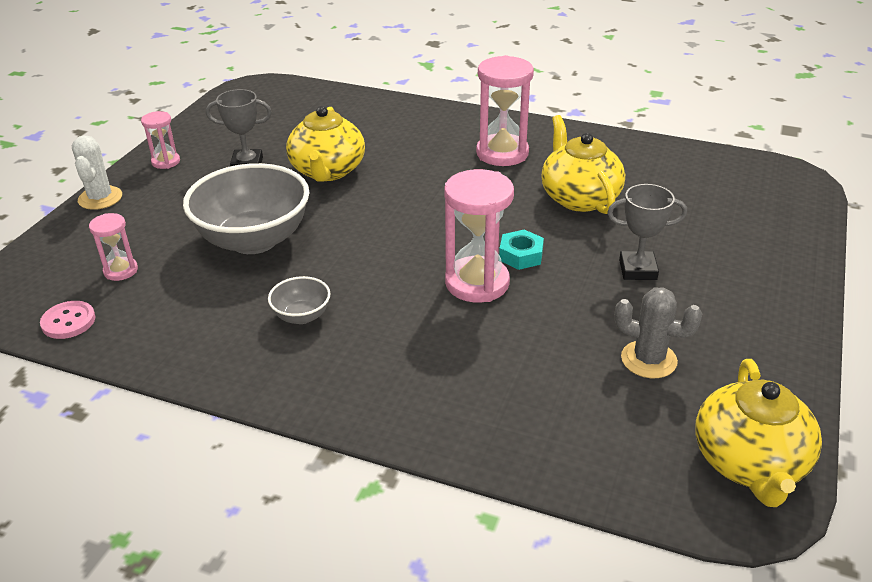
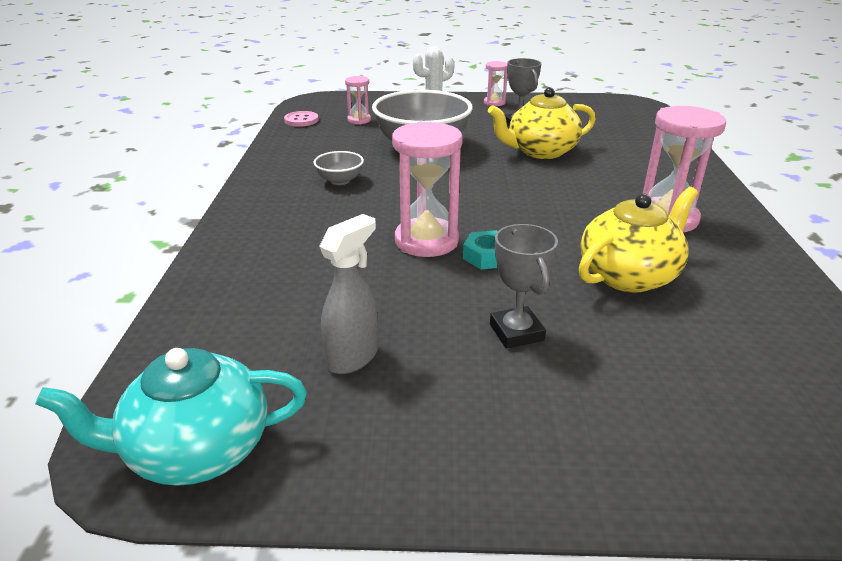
camera: 70 degrees right, 5 degrees down
(648, 360) = (353, 357): grey cactus -> grey spray bottle
(749, 463) = (196, 450): yellow teapot -> turquoise teapot

